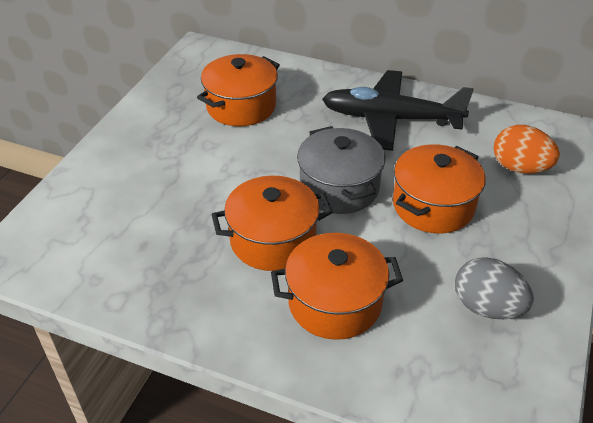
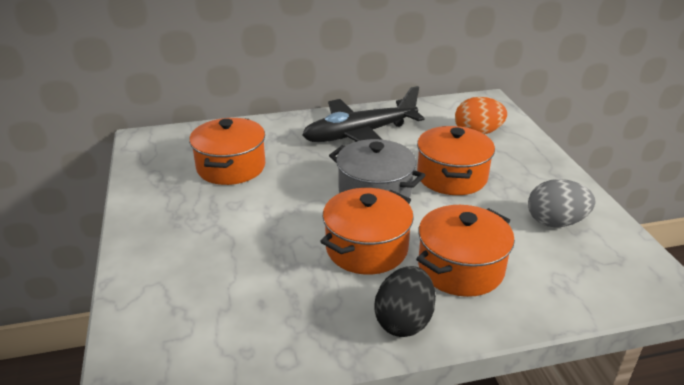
camera: 35 degrees left, 10 degrees down
(232, 323) = (404, 321): none -> black egg

